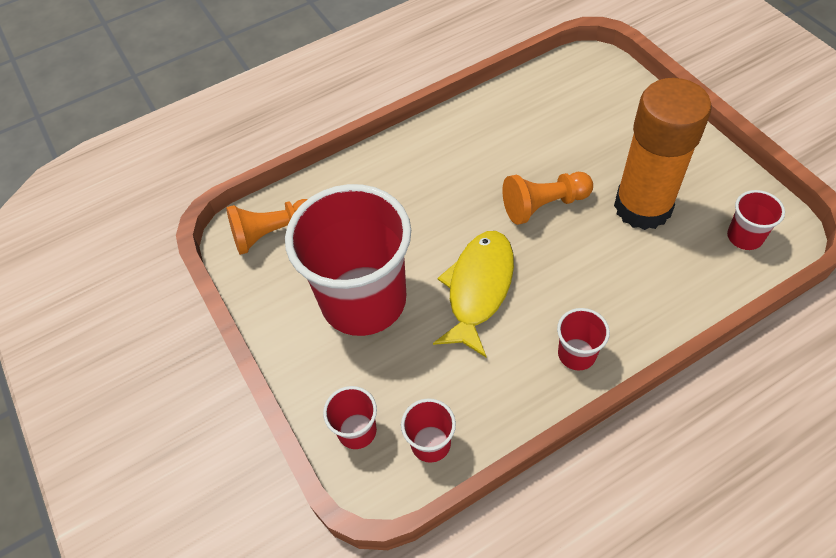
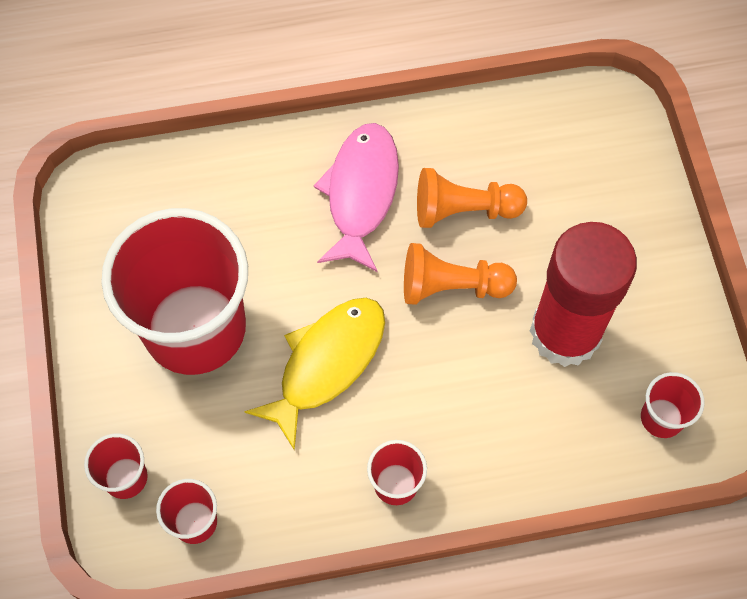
camera: 15 degrees right, 10 degrees up
(273, 233) = (129, 204): orange pawn -> orange pawn (463, 210)
(445, 169) = (361, 193): none -> pink fish
(642, 207) = (565, 333): orange glue stick -> red glue stick

